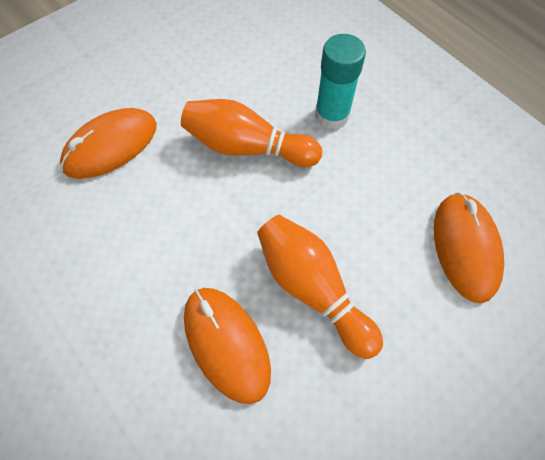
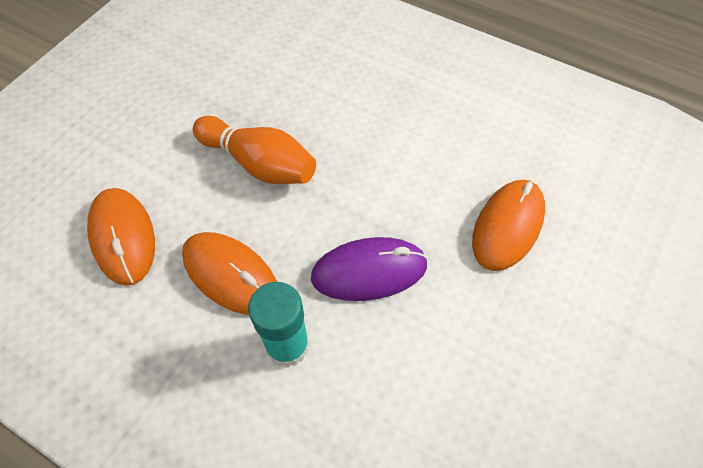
camera: 160 degrees right, 5 degrees down
(226, 343) = (314, 110): orange mouse -> orange mouse (230, 275)
(247, 147) = (369, 271): orange bowling pin -> purple mouse

